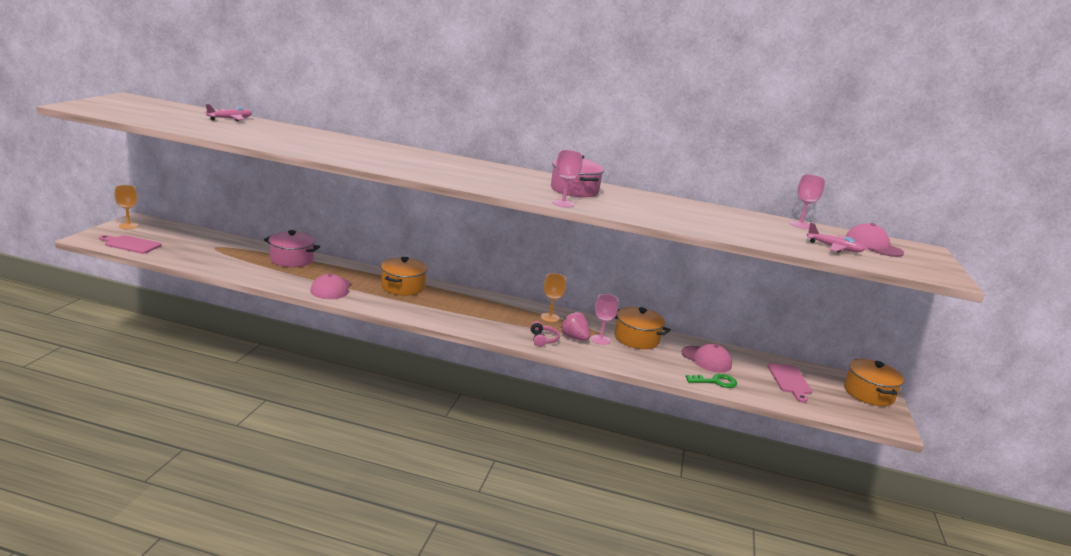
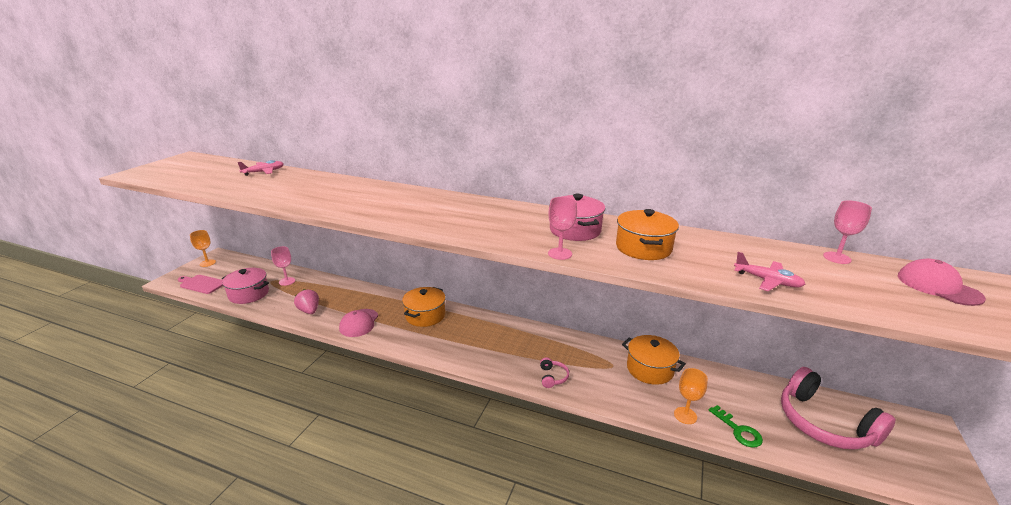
camera: 10 degrees right, 5 degrees up
(292, 260) = (332, 290): pink pot -> pink pot (249, 294)
(550, 317) = (562, 345): orange goblet -> orange goblet (685, 415)
(574, 338) = (585, 372): pink strawberry -> pink strawberry (309, 311)
(600, 339) = (612, 373): pink goblet -> pink goblet (287, 281)
(706, 359) = (726, 395): pink cap -> none
(715, 382) = (738, 430): green key -> green key turned 60 degrees clockwise
(789, 381) = (824, 423): pink cutting board -> pink headphones
(834, 248) = (890, 297): pink plane -> pink plane (767, 281)
(868, 393) = (921, 439): orange pot -> orange pot (643, 248)

